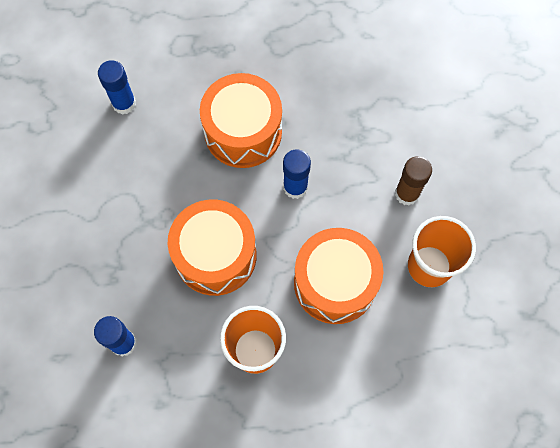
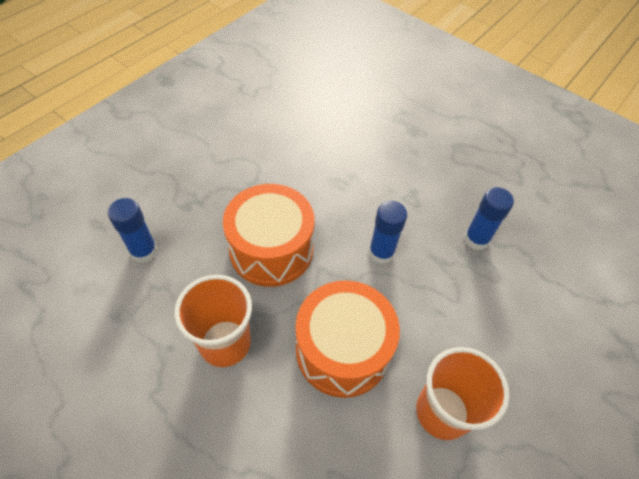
camera: 40 degrees right, 15 degrees down
(124, 103) = (314, 114): blue glue stick -> blue glue stick (476, 239)
(243, 132) = (378, 187): orange drum -> none
(407, 194) = (475, 333): brown glue stick -> none

